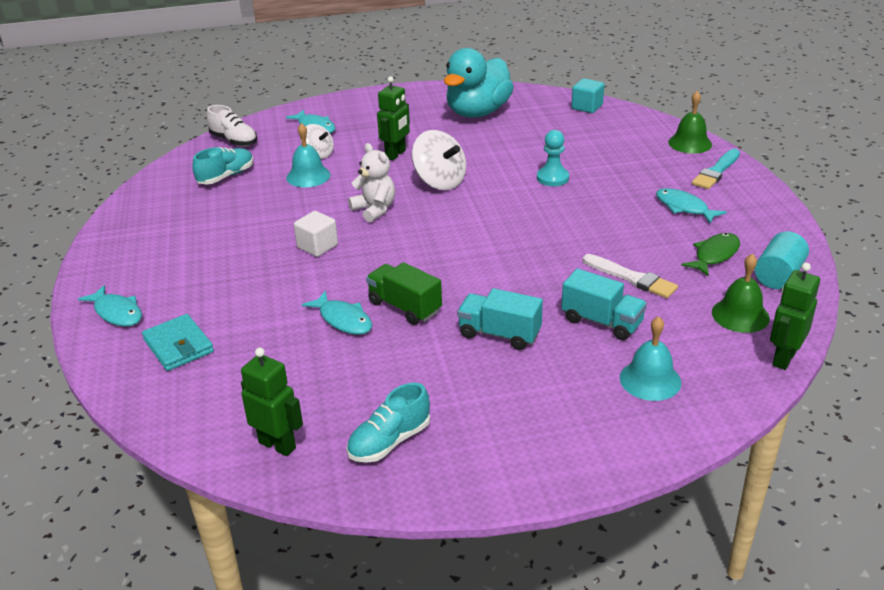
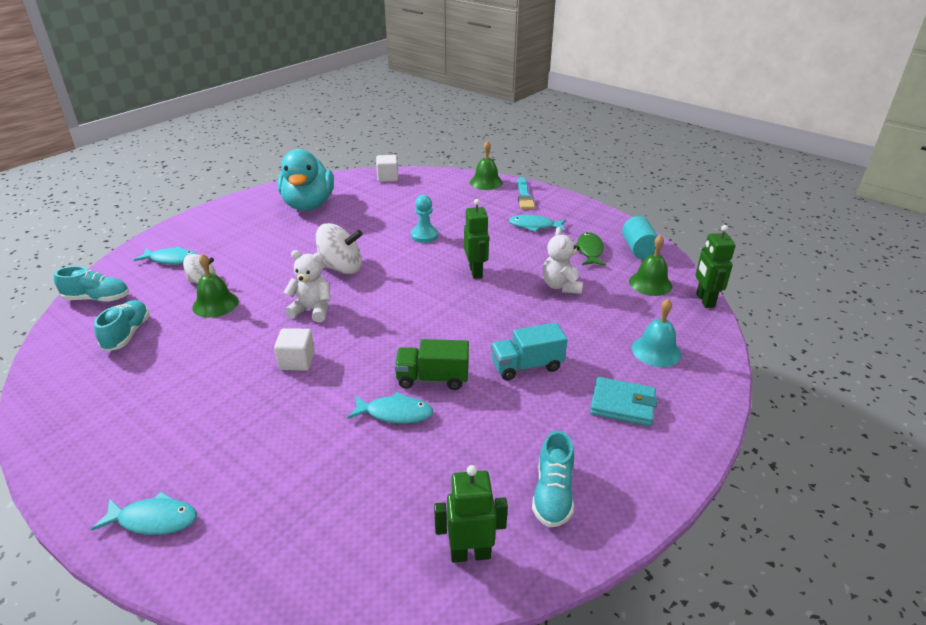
camera: 40 degrees left, 0 degrees up
(178, 346) = (265, 517): turquoise wallet -> turquoise wallet (622, 404)
(234, 141) = (97, 299): white shoe -> turquoise shoe
(308, 176) = (215, 304): turquoise bell -> green bell
(396, 154) = (277, 259): green robot -> green robot (476, 272)
(587, 107) = (387, 177): turquoise cube -> white cube
(602, 322) = (580, 325): turquoise truck -> none
(631, 278) = (561, 286): white brush -> white teddy bear

